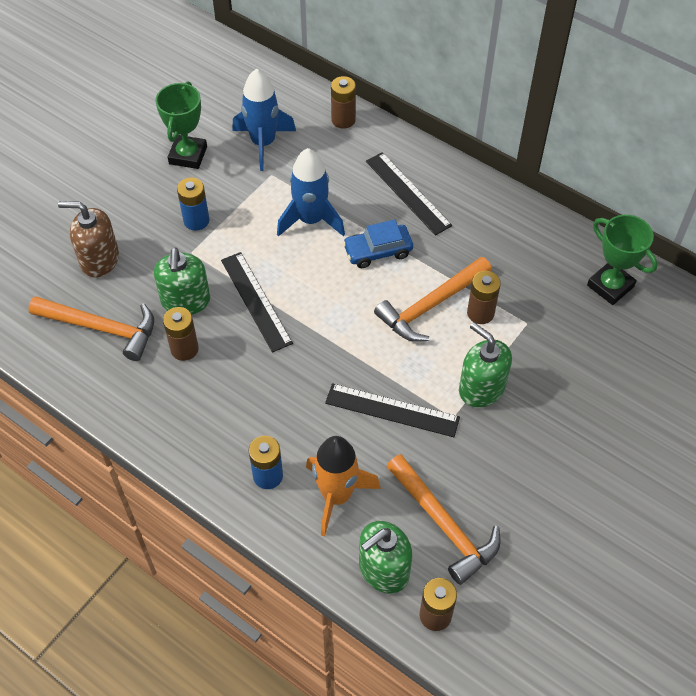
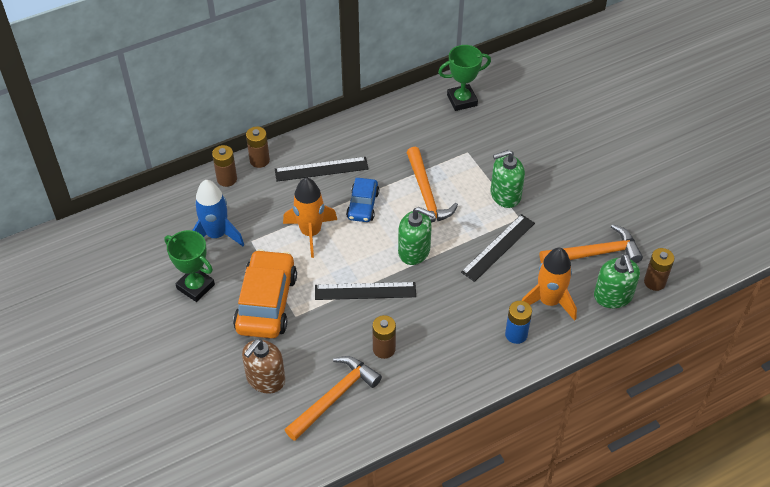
camera: 65 degrees left, 5 degrees down
(185, 301) = (340, 334): green soap dispenser -> green soap dispenser (414, 251)
(196, 220) = (266, 303): blue battery -> orange car
(311, 220) = (311, 232): blue rocket -> orange rocket
(480, 313) = (446, 172): brown battery -> brown battery (259, 160)

